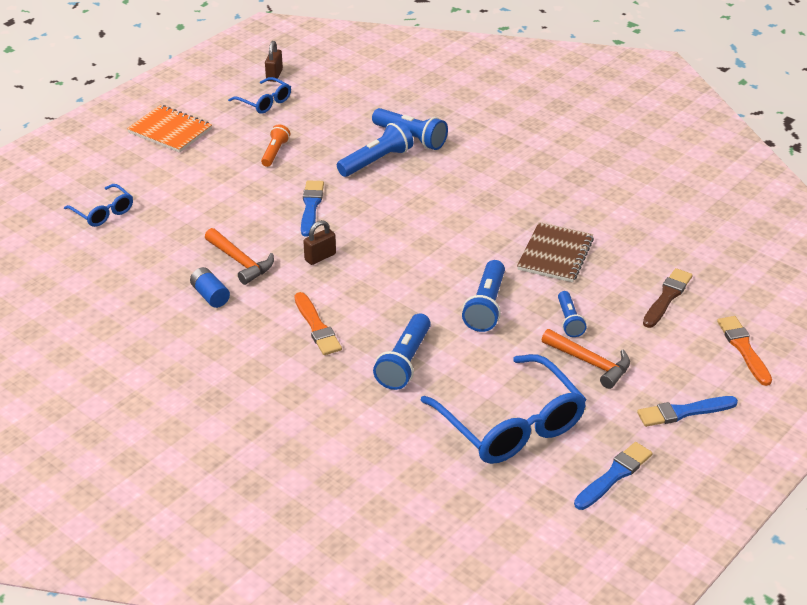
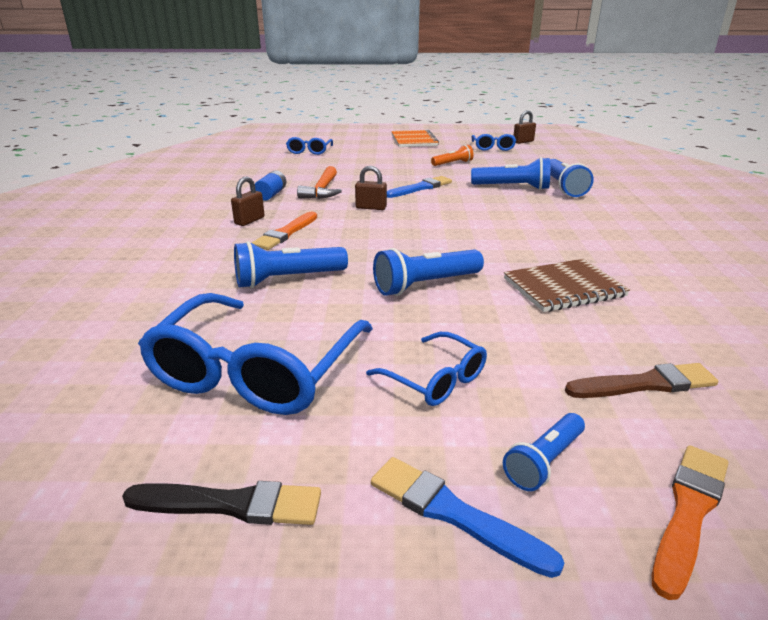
camera: 50 degrees right, 10 degrees down
(262, 334) = (249, 221): none -> brown padlock
(569, 321) = (482, 335): blue flashlight -> blue flashlight (544, 461)
(590, 363) = (435, 379): orange hammer -> blue glasses
(614, 475) = (230, 504): blue brush -> black brush

